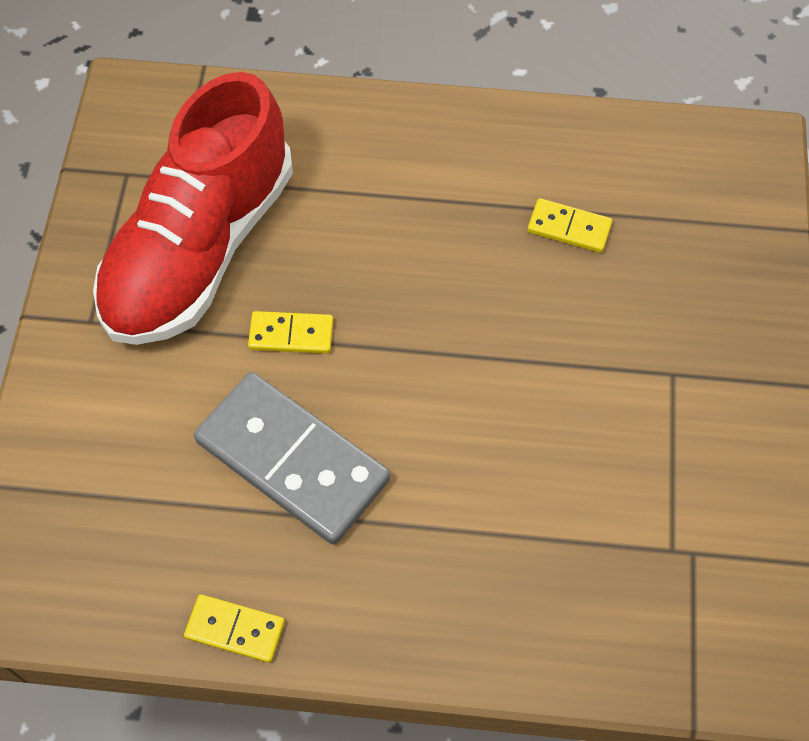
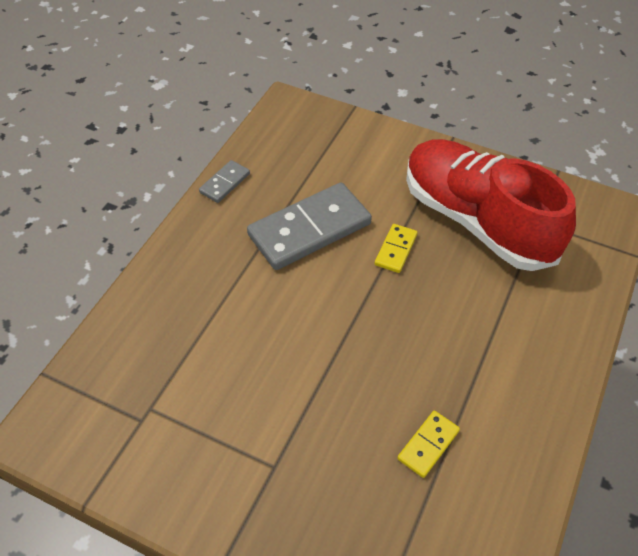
camera: 110 degrees right, 10 degrees down
(235, 630) = (224, 183): yellow domino -> grey domino

